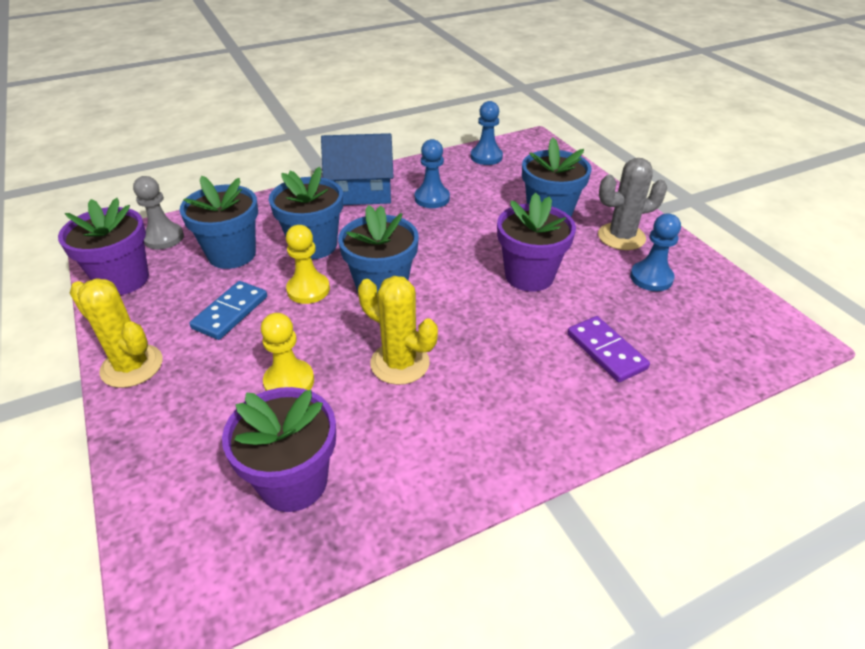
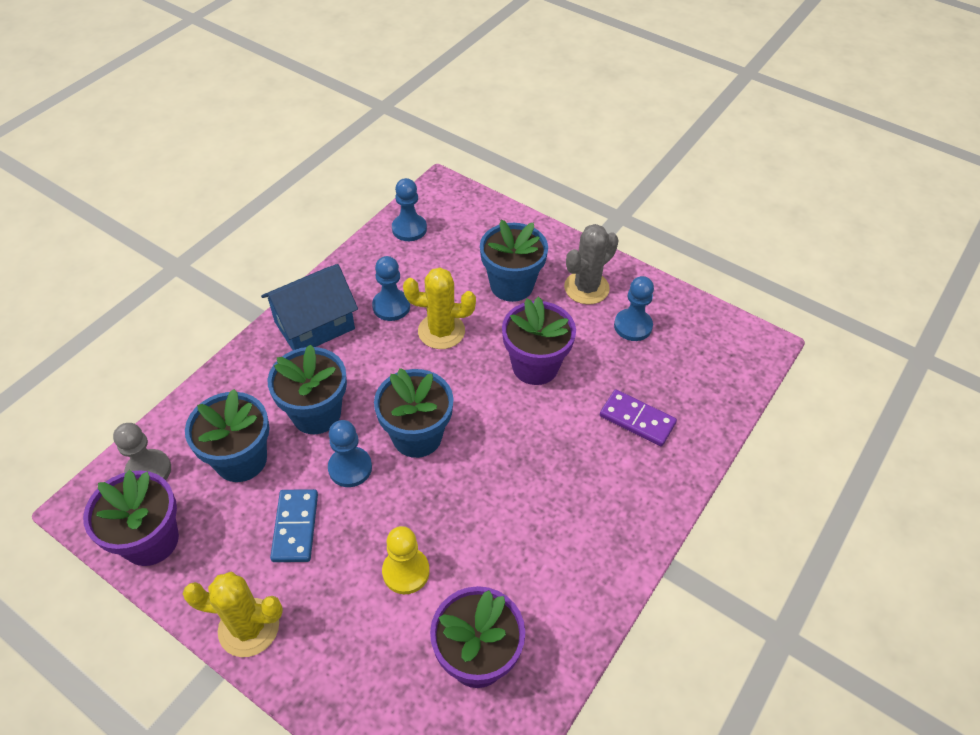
camera: 30 degrees left, 10 degrees up
(308, 289) = (350, 468): yellow pawn -> blue pawn
(400, 363) = (485, 508): yellow cactus -> yellow cactus (441, 331)

